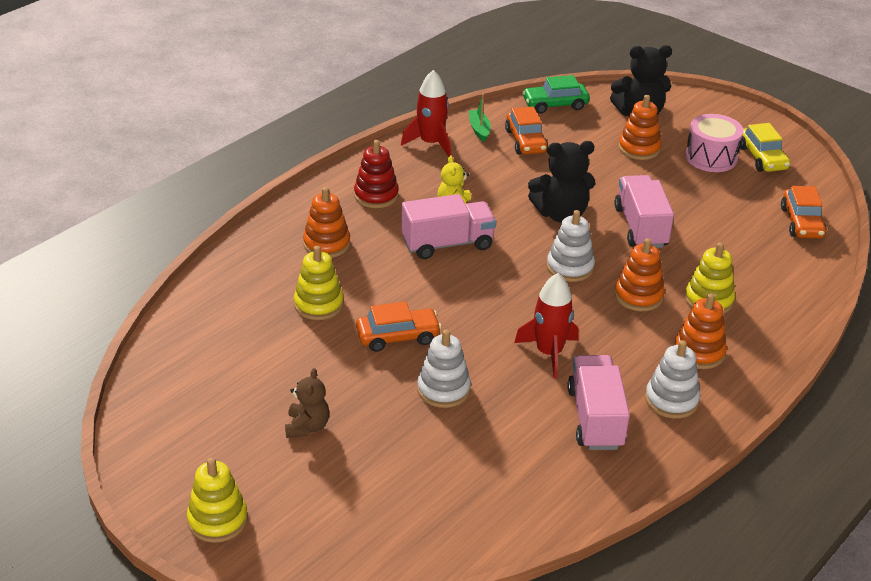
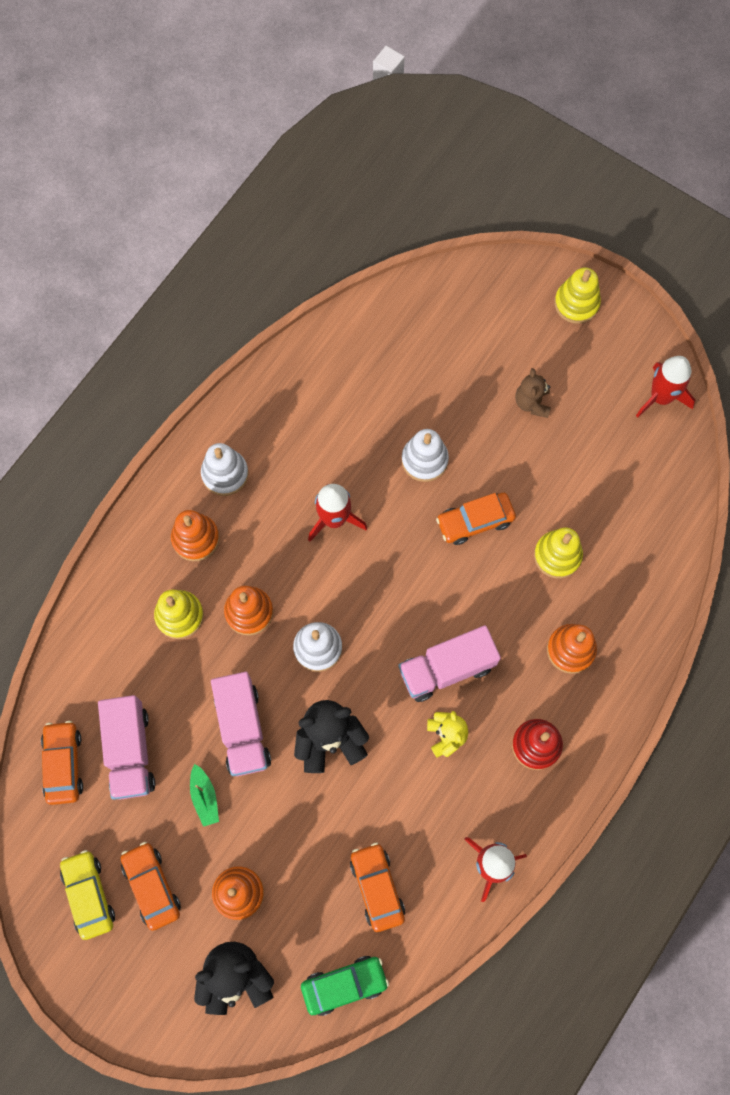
camera: 175 degrees right, 35 degrees up
(153, 417) = (661, 397): none -> red rocket
(479, 129) = (436, 906): green boat -> green boat (204, 797)
(595, 418) = (291, 443): pink truck -> pink truck (130, 751)
(711, 157) = (152, 886): pink drum -> orange car

